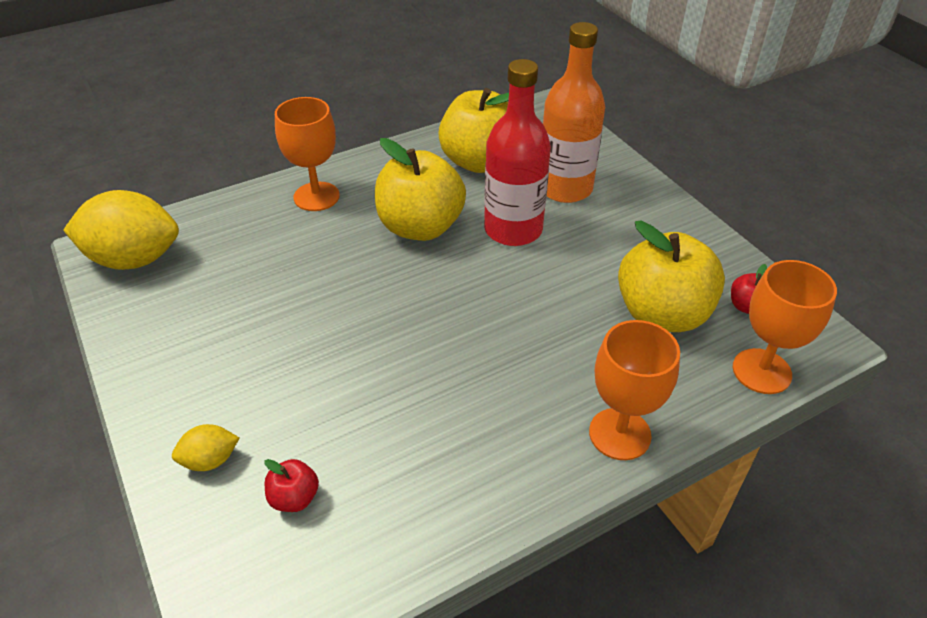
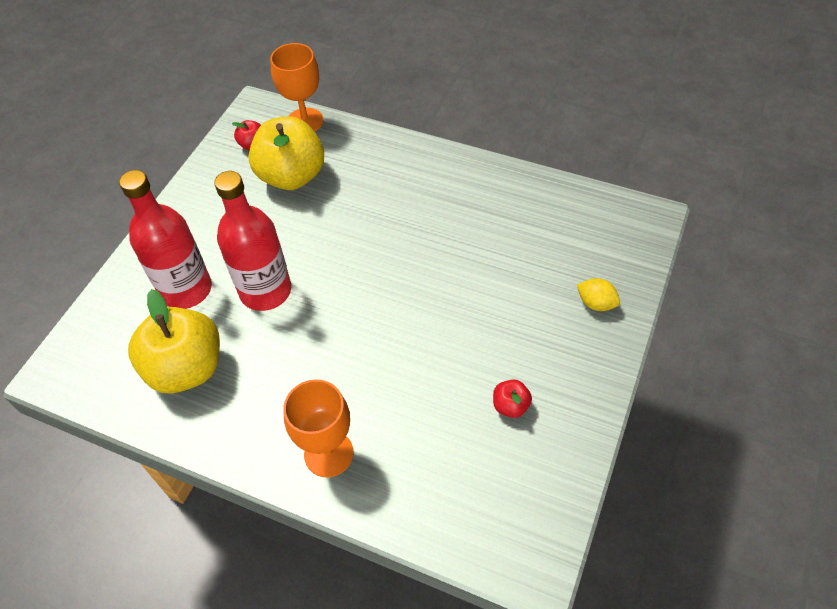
camera: 125 degrees left, 10 degrees up
(134, 259) = (517, 521): yellow lemon -> none
(294, 498) = (572, 249): red apple -> red apple (510, 406)
(420, 227) = (308, 349): yellow apple -> none
(565, 188) = (186, 289): orange bottle -> red bottle
(619, 434) = (402, 153): orange goblet -> none

